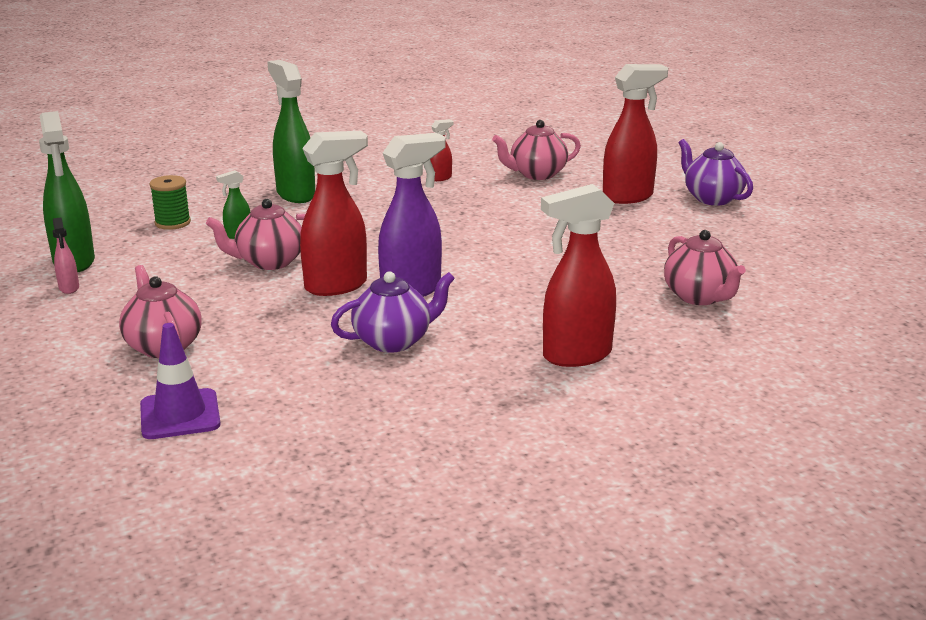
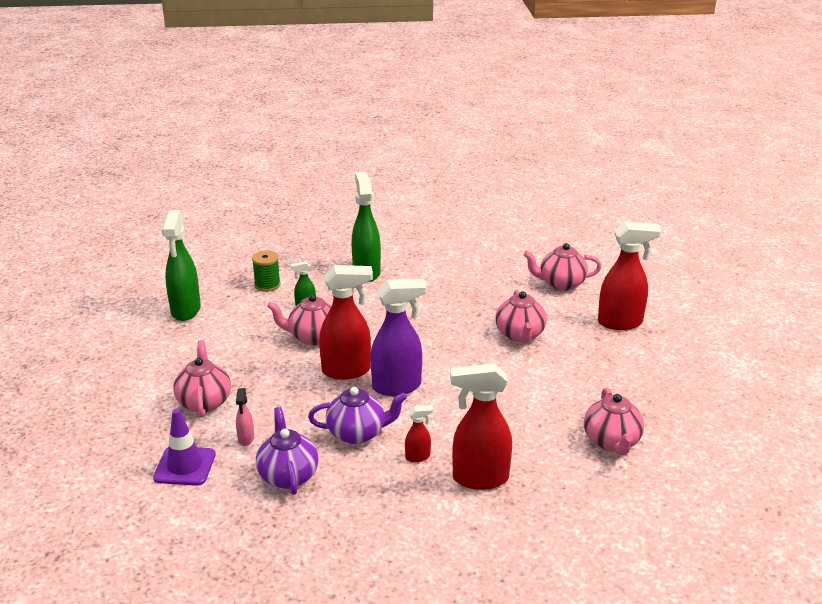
camera: 20 degrees right, 5 degrees up
(69, 288) = (171, 334): pink spray bottle -> pink spray bottle (246, 439)
(441, 178) = (483, 274): red spray bottle -> red spray bottle (418, 457)
(524, 223) = (520, 335): none -> pink teapot
(712, 198) = (690, 337): purple teapot -> purple teapot (288, 475)

